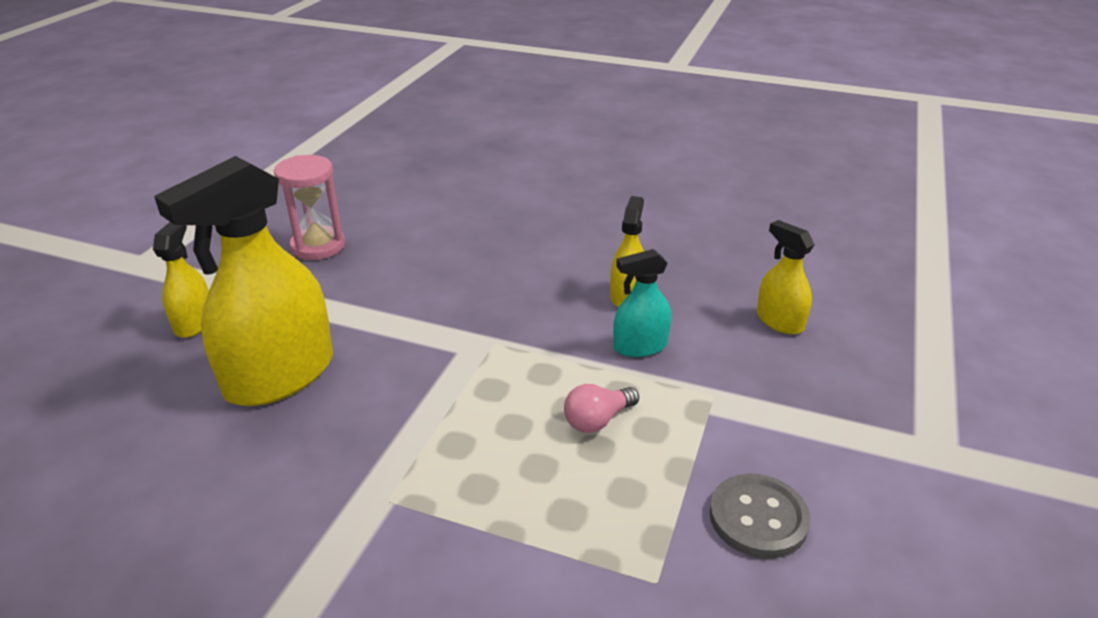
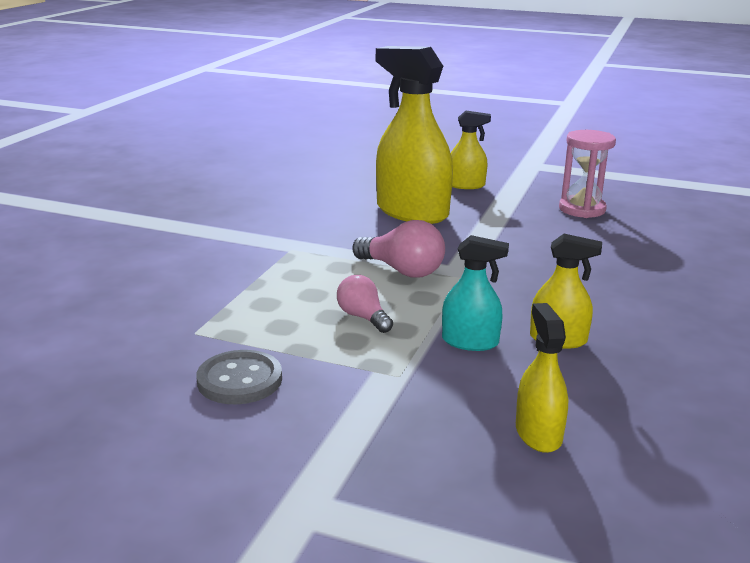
camera: 90 degrees right, 10 degrees down
(473, 388) = (402, 270): none -> pink light bulb
(640, 346) = (470, 342): turquoise spray bottle -> turquoise spray bottle turned 120 degrees clockwise
(779, 321) = (538, 433): yellow spray bottle -> yellow spray bottle turned 60 degrees counterclockwise

